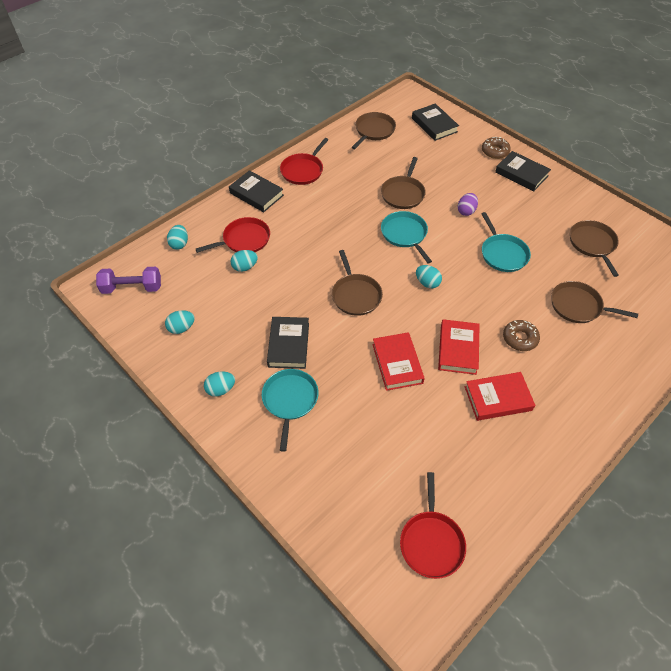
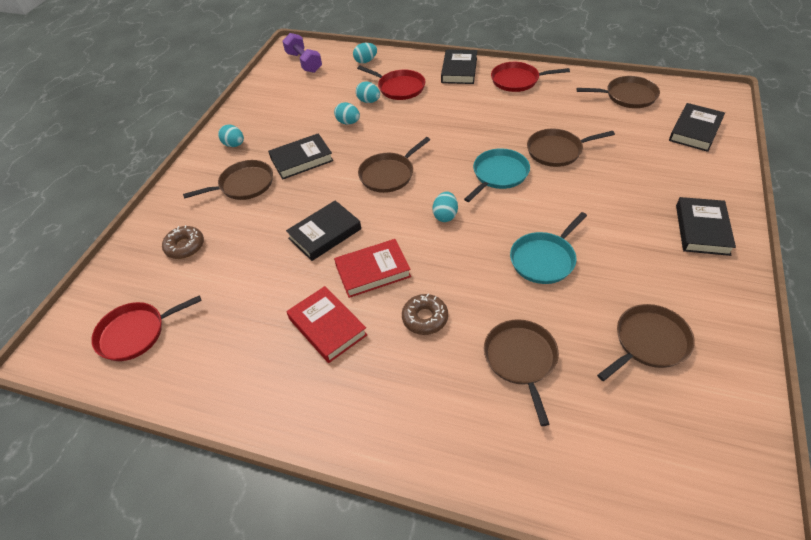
camera: 65 degrees right, 5 degrees down
(181, 328) = (281, 100): turquoise egg -> turquoise egg (348, 122)
(290, 400) = (244, 185): turquoise pan -> brown pan
(397, 363) = (325, 234): red book -> black book
(466, 211) = (582, 205): purple egg -> none
(495, 151) = (714, 193): brown donut -> brown donut (185, 246)

